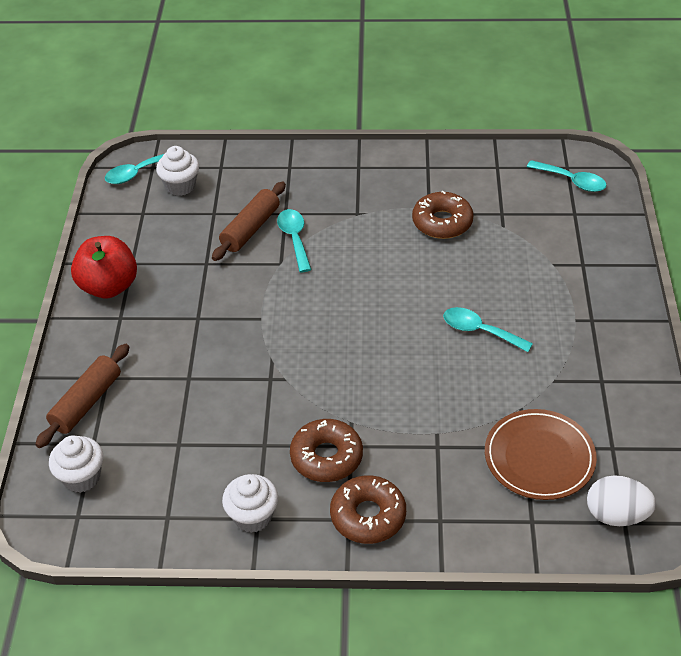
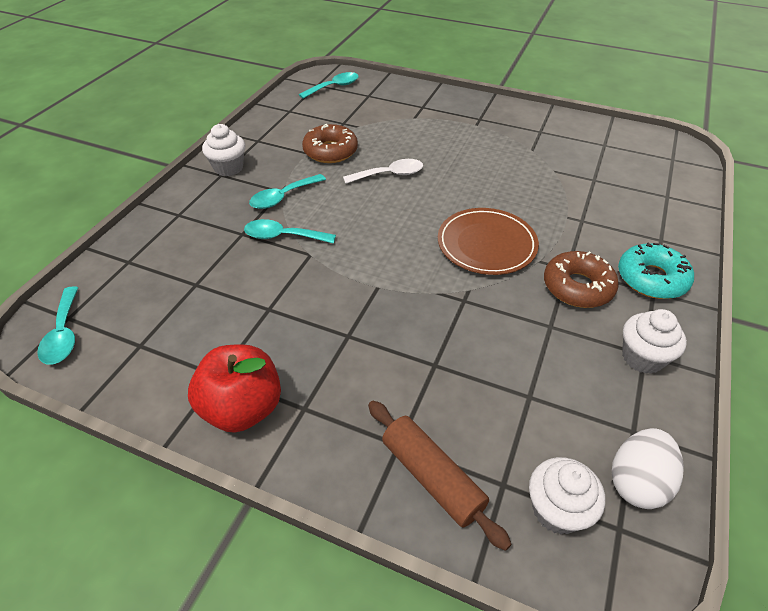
camera: 70 degrees left, 0 degrees up
(180, 186) = (126, 301): white cupcake -> white cupcake (228, 168)
(251, 229) = (244, 262): brown rolling pin -> none
(368, 516) = (651, 279): brown donut -> turquoise donut
(428, 277) = (389, 174): none -> white spoon
(479, 331) = (465, 167): turquoise spoon -> turquoise spoon (283, 197)
(539, 457) = (606, 176): brown plate -> brown plate (486, 244)
(616, 515) = (666, 160): white egg -> white egg (637, 481)

